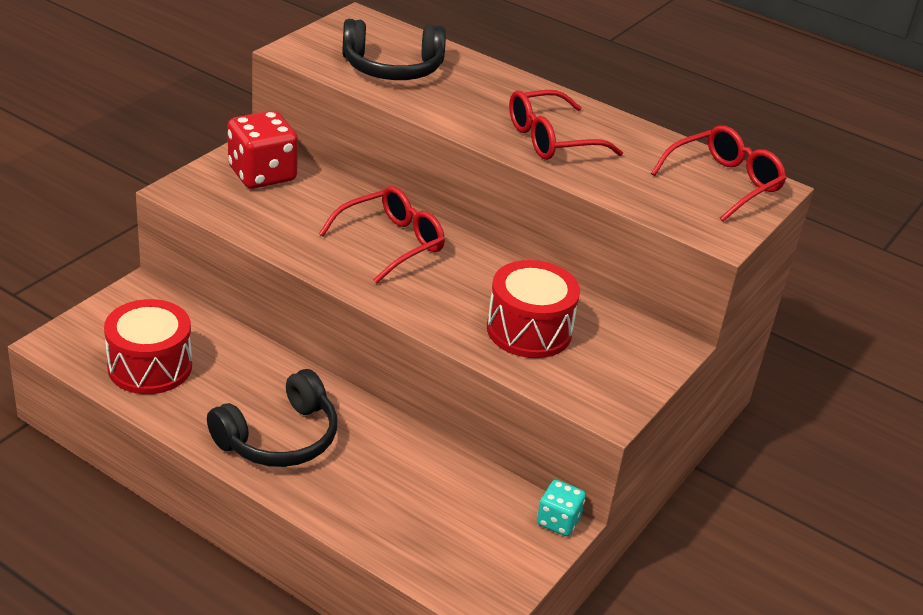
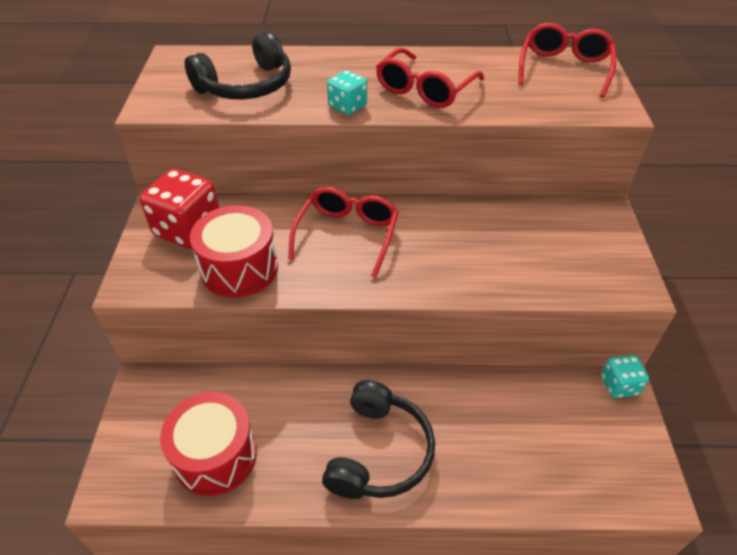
camera: 30 degrees left, 10 degrees up
(460, 122) = (347, 106): none -> turquoise dice
(529, 330) = (515, 252): red drum -> red drum (239, 268)

